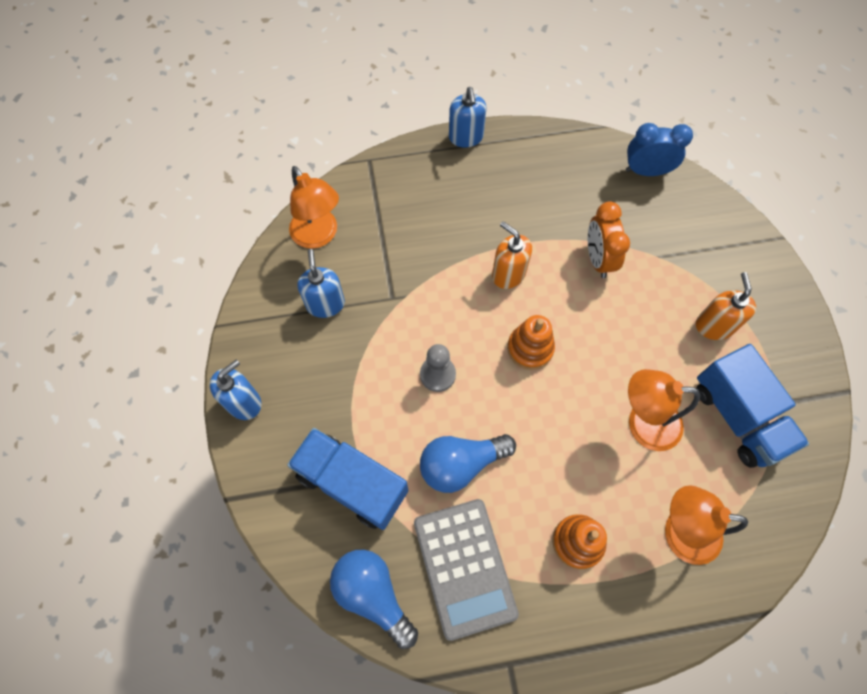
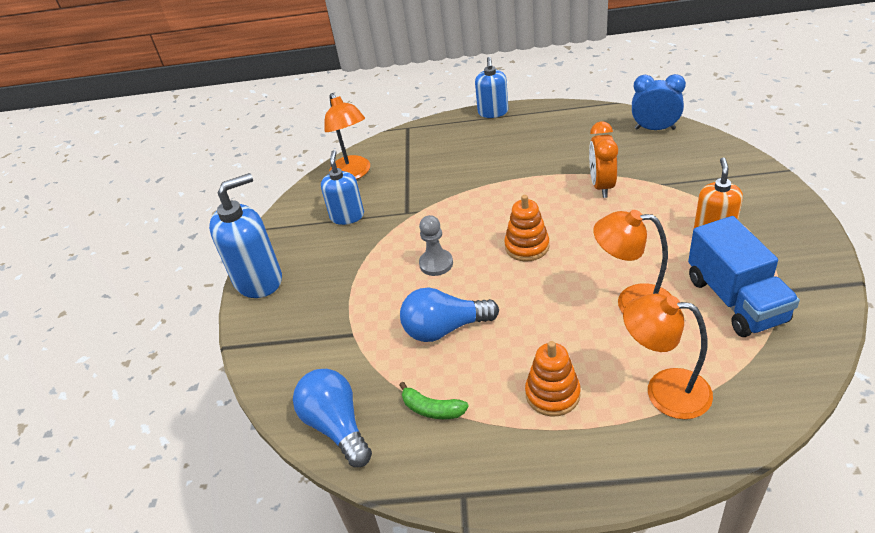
camera: 15 degrees right, 25 degrees down
(244, 402) = (259, 280): blue soap dispenser -> blue soap dispenser, size x1.58
(352, 483) = (338, 340): blue truck -> none
(464, 567) = (432, 409): grey calculator -> green banana
(508, 274) = (515, 196): orange soap dispenser -> none

